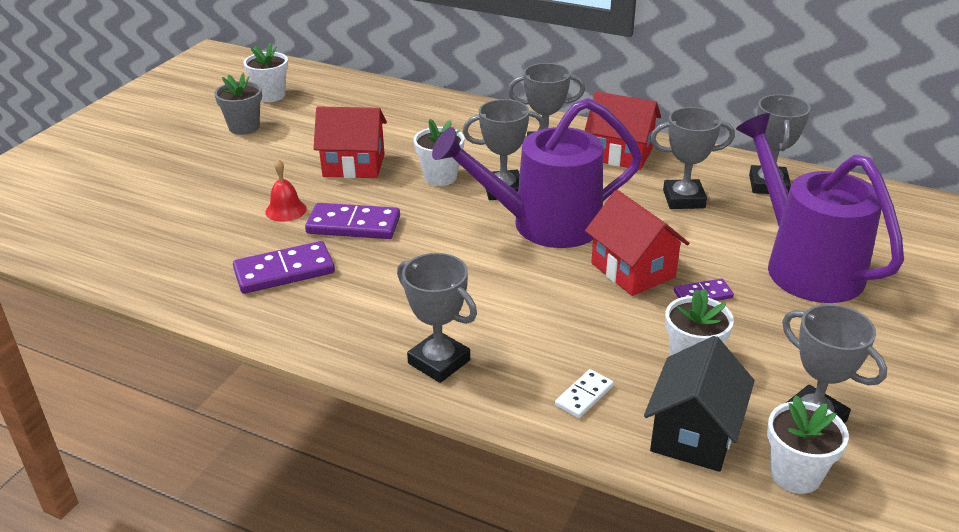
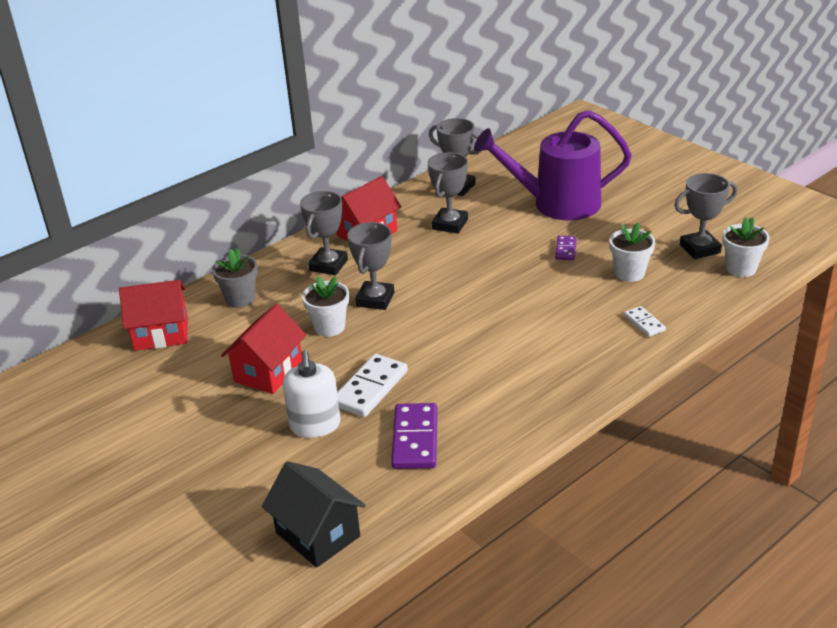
camera: 65 degrees left, 0 degrees up
(244, 127) = (125, 433): grey flower pot -> grey flower pot (240, 299)
(271, 95) = (71, 405): white flower pot -> none
(286, 210) = (315, 425): red bell -> white soap dispenser
(353, 225) = (370, 388): purple domino -> white domino
(439, 362) = (579, 377): grey trophy -> none
(543, 225) = (439, 292): purple watering can -> none
(633, 270) = (522, 269): red house -> red house (161, 334)
(693, 434) = (696, 292): black house -> black house (318, 534)

